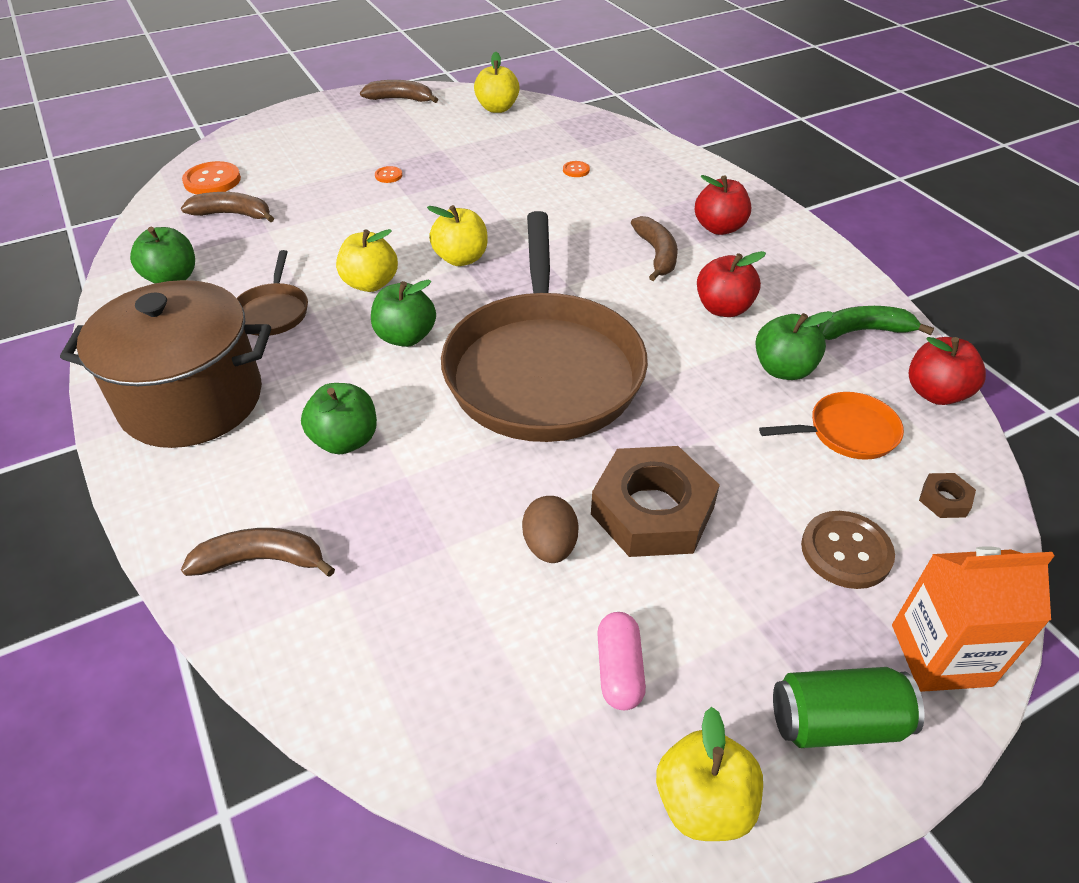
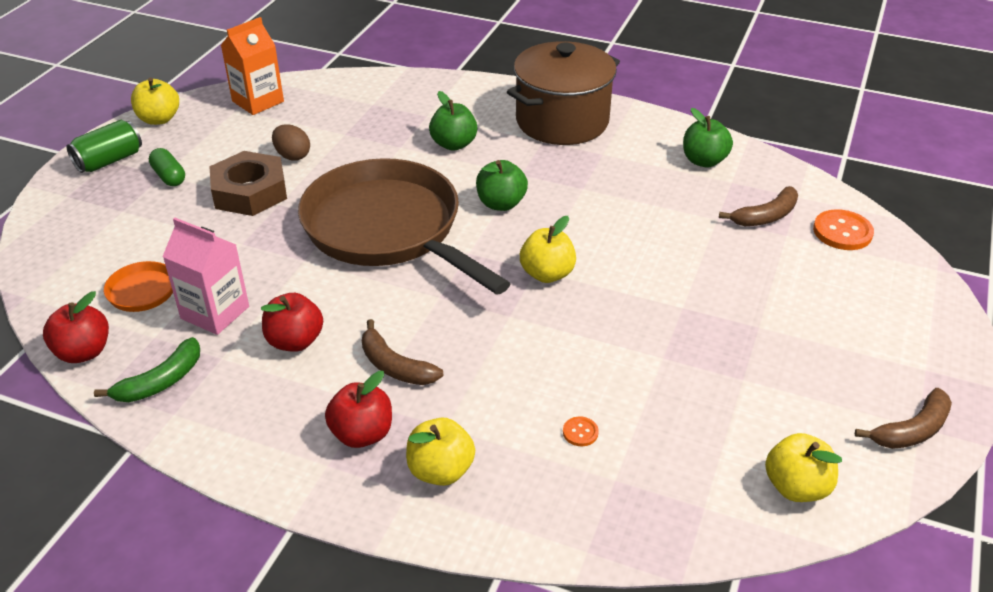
camera: 140 degrees right, 5 degrees down
(262, 560) = (422, 95): brown banana -> none
(273, 312) = (606, 176): brown pan -> none
(370, 283) = (579, 222): yellow apple -> yellow apple (440, 470)
(388, 176) = (730, 317): orange button -> none
(619, 670) = (221, 134): pink capsule -> none
(749, 613) = (169, 176): none -> green capsule
(783, 369) = (215, 312): green apple -> pink carton
(846, 551) = (125, 223): brown button -> none
(940, 655) = (60, 203): orange carton -> orange carton (258, 101)
(944, 500) = (67, 277): brown nut -> none

